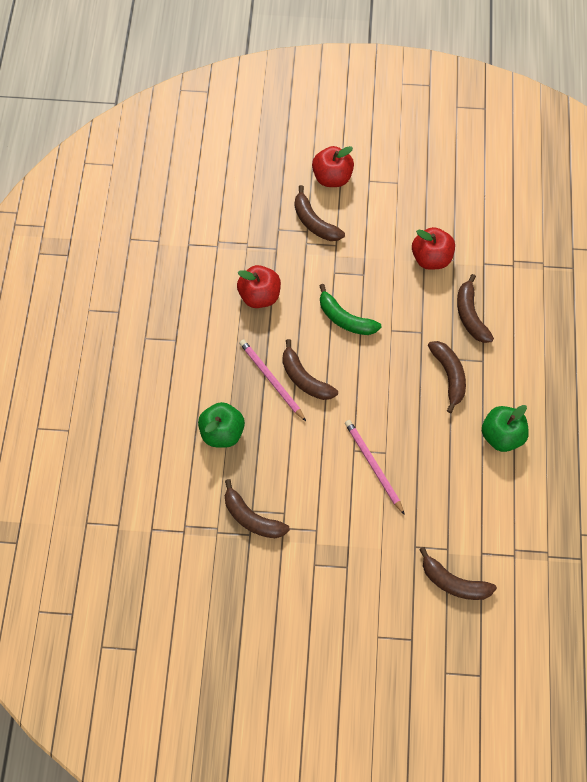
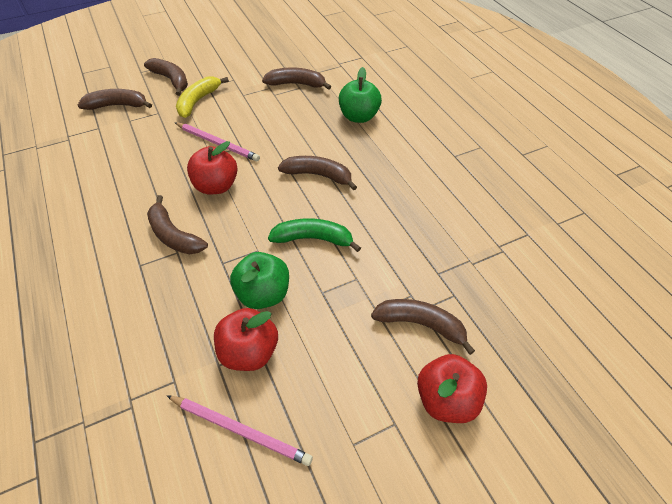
camera: 150 degrees right, 15 degrees down
(259, 296) = (415, 220): red apple -> red apple (216, 186)
(271, 380) = (347, 163): pink pencil -> pink pencil (240, 430)
(367, 544) = (198, 101): none -> yellow banana
(470, 315) = (170, 306): brown banana -> brown banana (171, 80)
(501, 436) = (99, 208): green apple -> green apple (263, 294)

